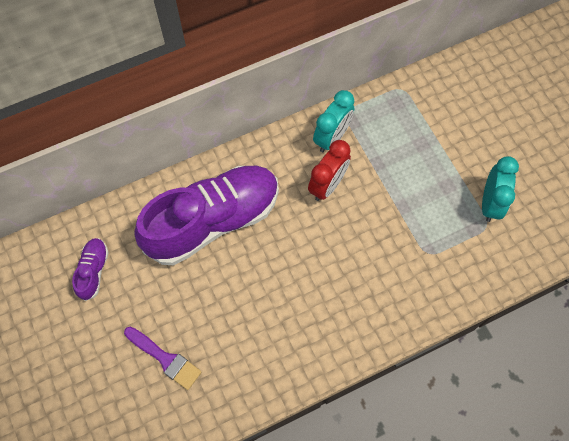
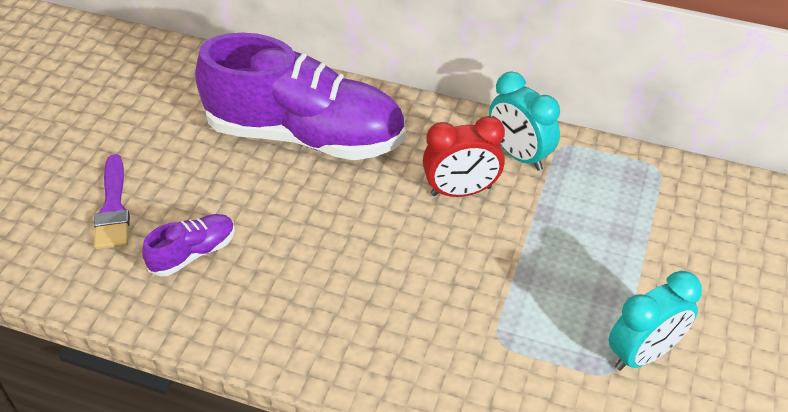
camera: 45 degrees right, 20 degrees down
(93, 271) = (152, 94): purple shoe -> purple shoe (193, 253)
(332, 137) = (519, 155): turquoise clock -> turquoise clock turned 60 degrees clockwise

